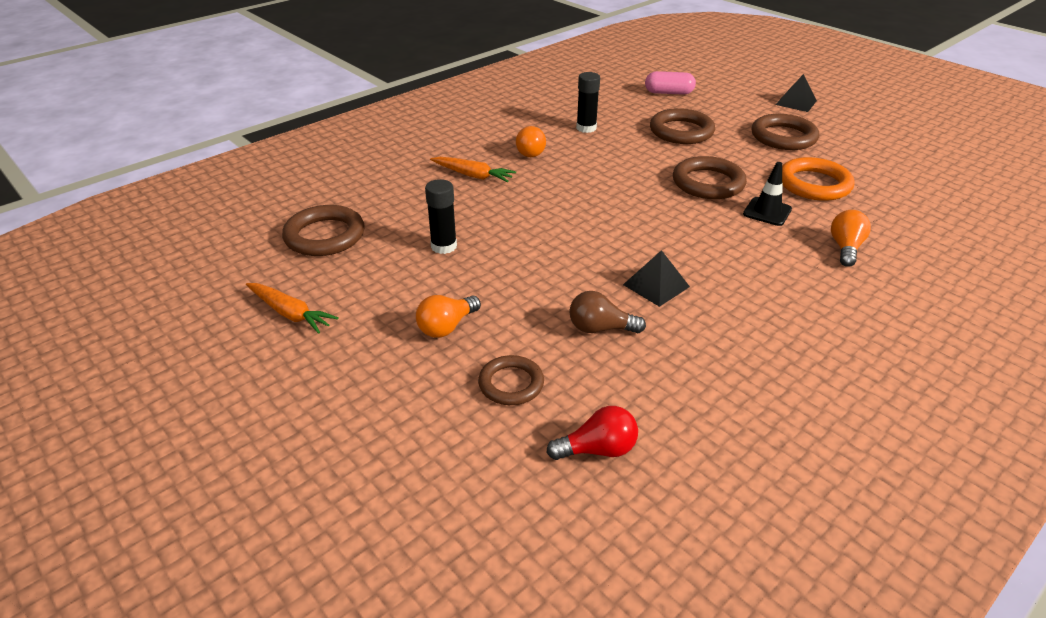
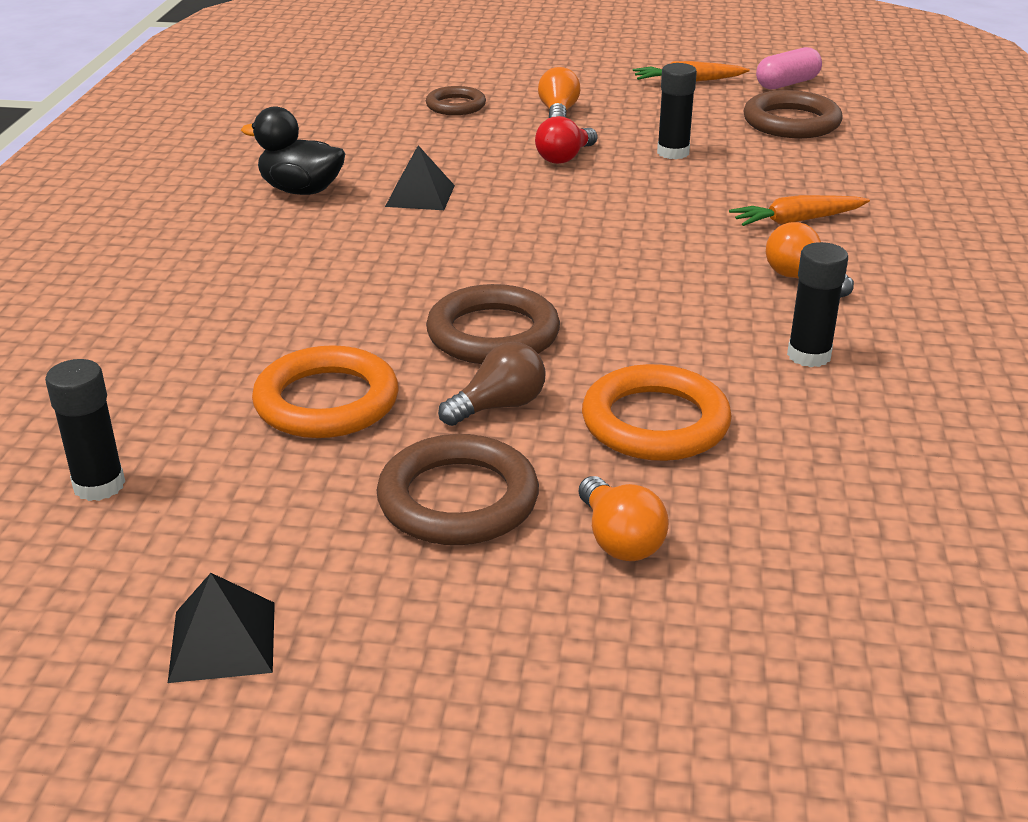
camera: 140 degrees right, 5 degrees down
(597, 449) = (351, 101): red light bulb -> red light bulb (565, 158)
(600, 328) = (431, 151): brown light bulb -> brown light bulb (498, 406)
(669, 93) = (827, 532): pink capsule -> pink capsule (787, 84)
(681, 131) = (655, 422): brown ring -> orange ring
(739, 331) = (301, 190): none -> black duck
(767, 212) = (367, 322): black traffic cone -> none
(796, 102) = (523, 655): black pyramid -> black pyramid (223, 641)
(845, 248) = (226, 311): orange light bulb -> orange light bulb (619, 539)
(935, 188) = (99, 485): none -> black glue stick

